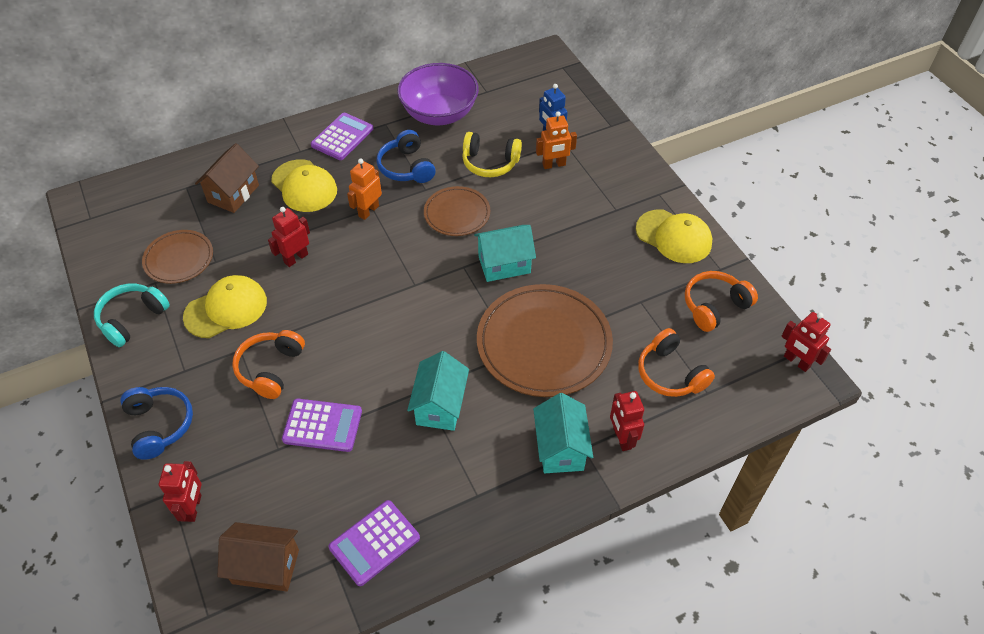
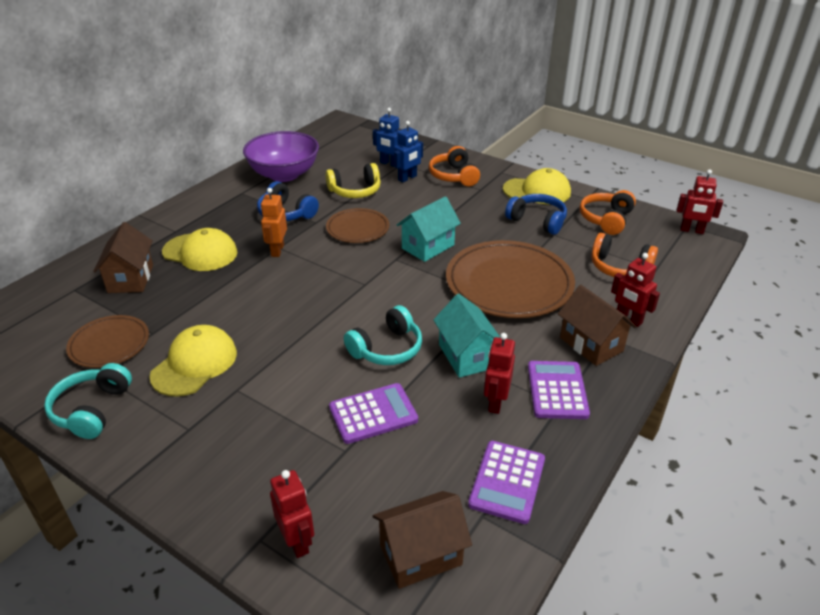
camera: 30 degrees left, 15 degrees down
(159, 425) = (197, 486): blue headphones -> blue headphones (537, 221)
(271, 369) = (282, 392): orange headphones -> orange headphones (454, 176)
(296, 258) = (236, 303): red robot -> red robot (495, 402)
(342, 137) = (209, 211): purple calculator -> purple calculator (557, 390)
(381, 365) = (387, 348): none -> turquoise headphones
(554, 165) = (407, 178): orange robot -> blue robot
(560, 448) = (591, 344): turquoise house -> brown house

